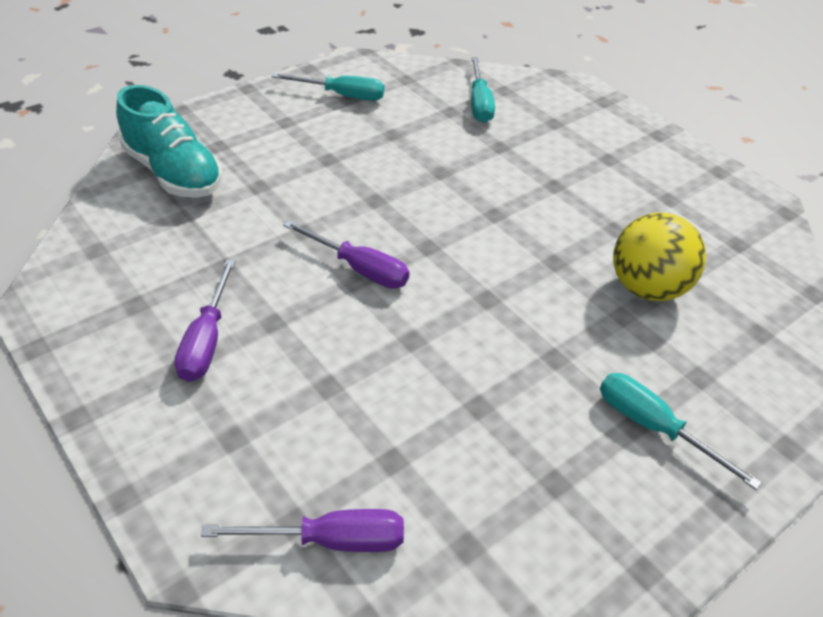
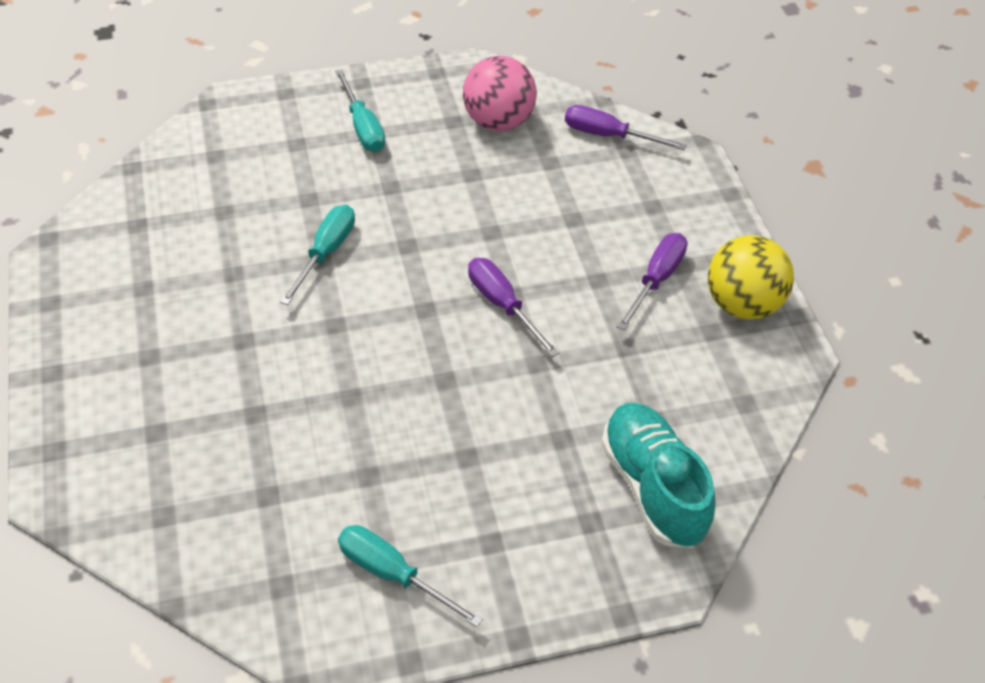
camera: 155 degrees left, 5 degrees up
(479, 103) = (220, 497): turquoise screwdriver -> turquoise screwdriver (326, 253)
(497, 504) = (498, 122): none -> pink ball
(647, 288) = (265, 212): yellow ball -> yellow ball (742, 305)

